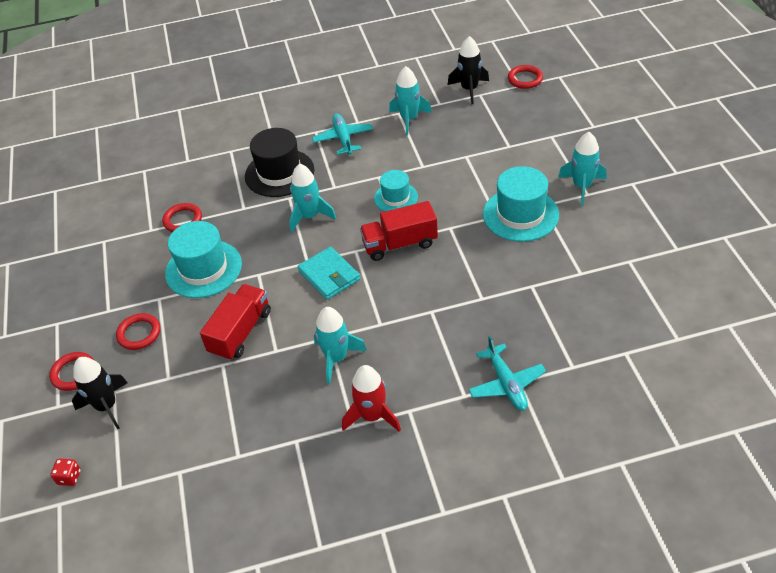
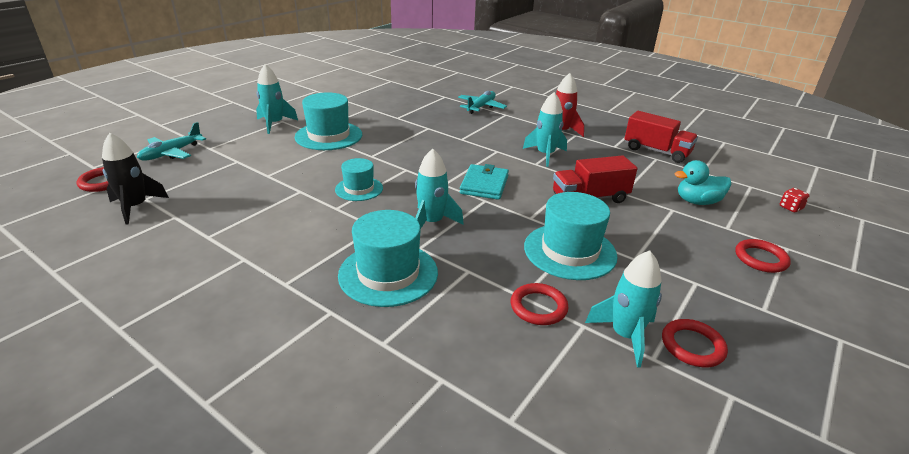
camera: 135 degrees left, 15 degrees down
(107, 406) = (738, 223): black rocket -> none
(139, 333) = (676, 247): red ring -> red ring (692, 346)
(155, 409) = (697, 202): none -> turquoise duck
(279, 173) = (388, 274): black hat -> turquoise hat
(343, 139) = (286, 255): turquoise plane -> turquoise plane (171, 153)
(400, 244) = (413, 168): red truck -> red truck (656, 151)
(409, 119) = (219, 225): turquoise rocket -> turquoise rocket (625, 335)

